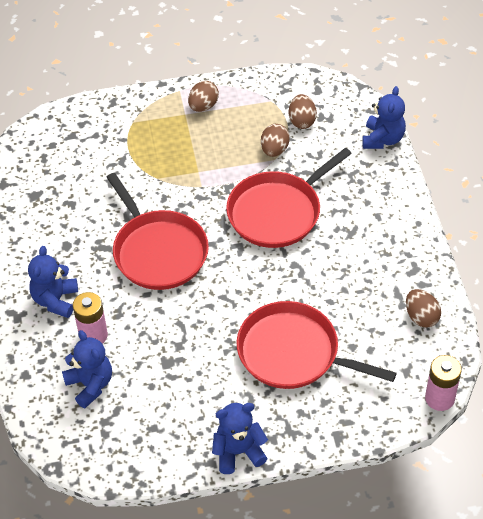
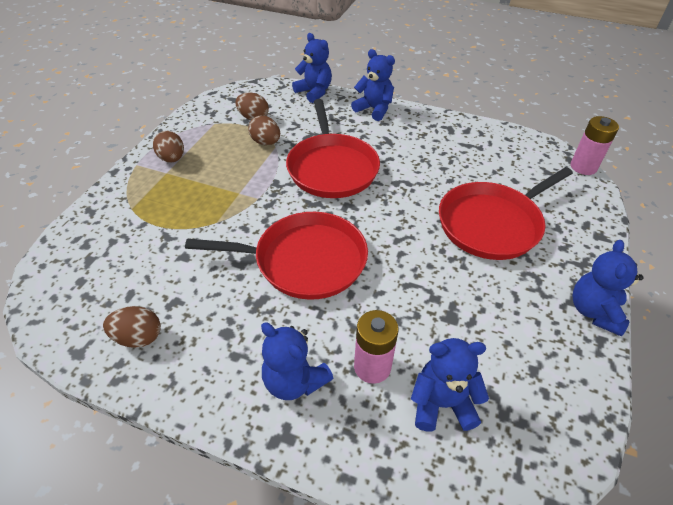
camera: 60 degrees left, 5 degrees down
(394, 198) = (374, 109): none -> blue teddy bear
(421, 317) = (498, 143): brown egg -> brown egg (138, 337)

